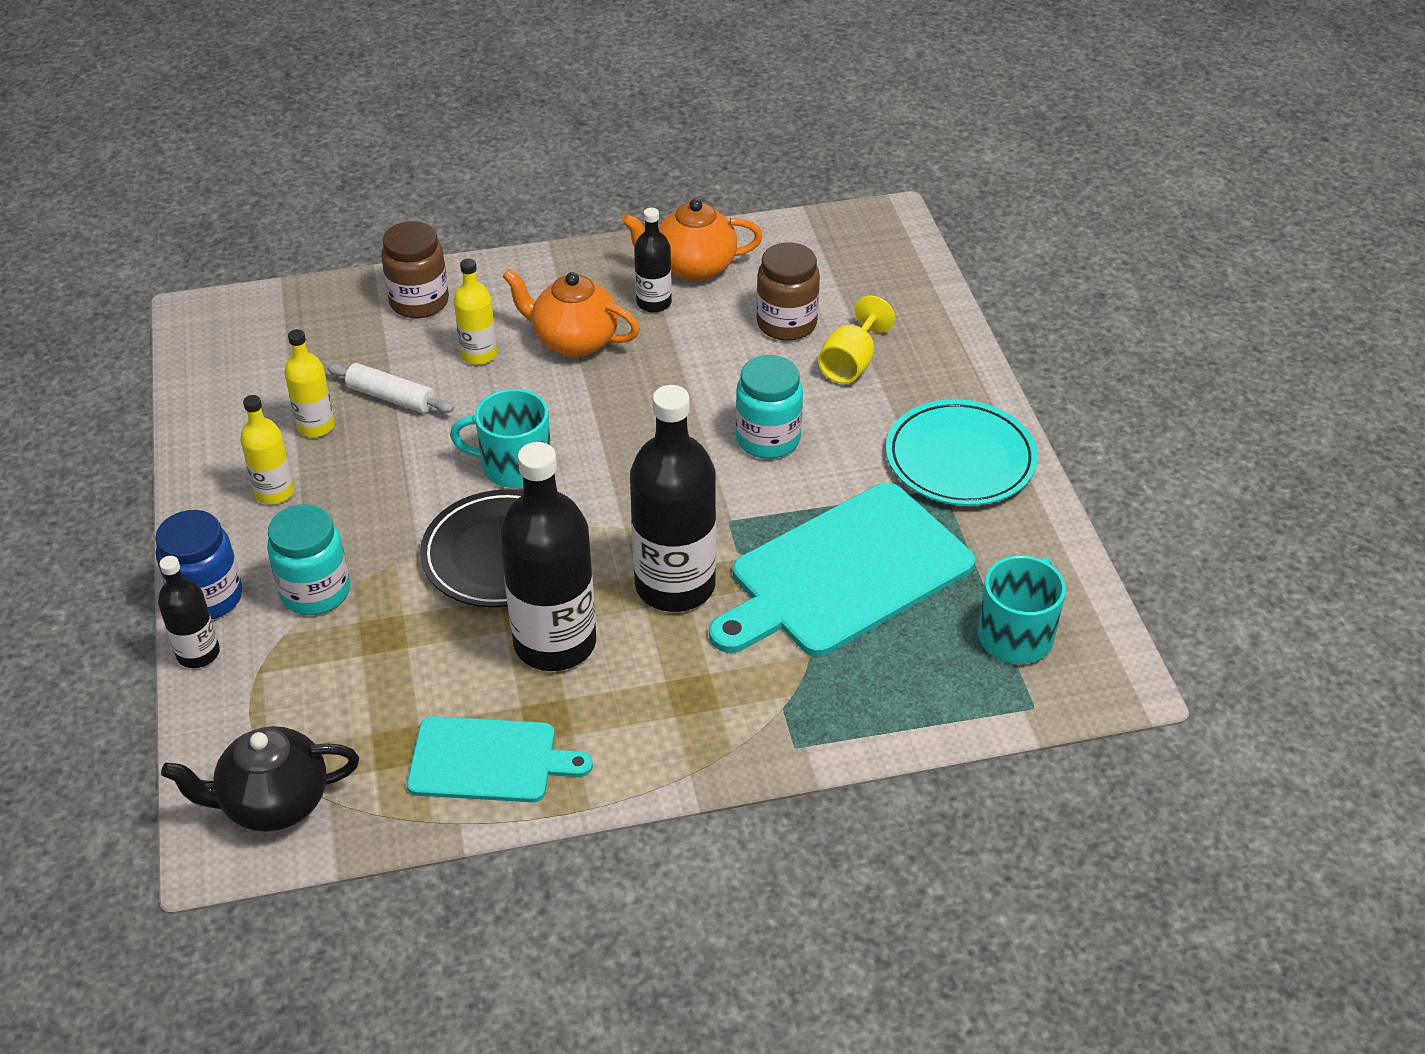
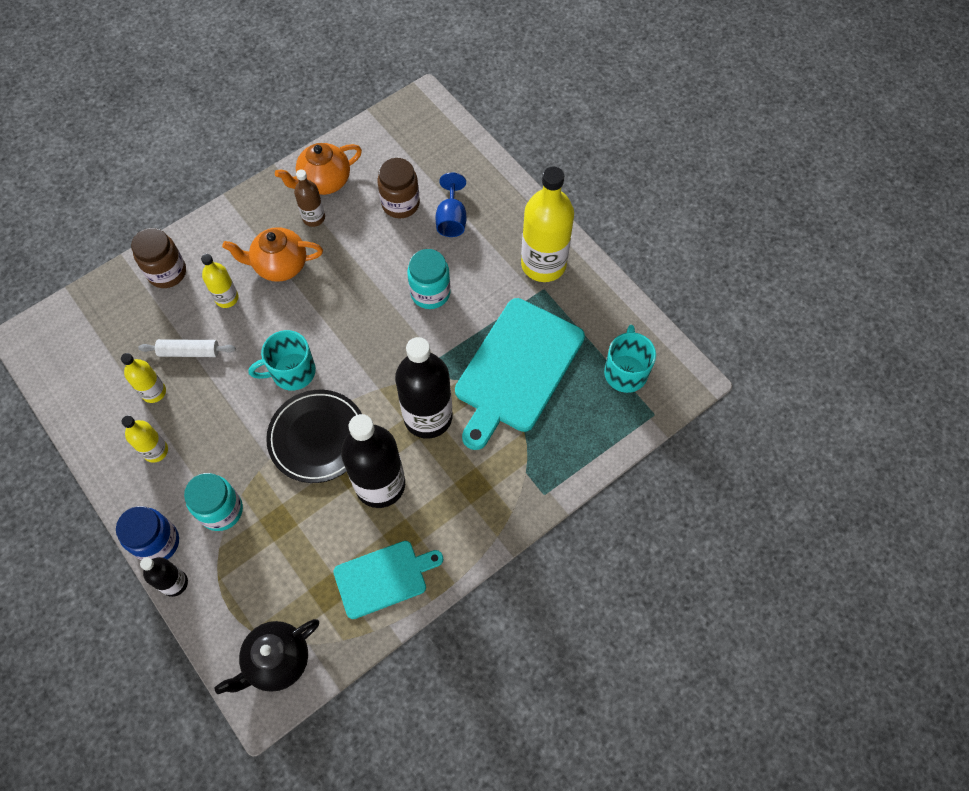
camera: 25 degrees left, 20 degrees up
(654, 303) = (314, 218): black bottle -> brown bottle
(851, 363) = (451, 219): yellow goblet -> blue goblet
(960, 459) = (543, 264): turquoise plate -> yellow bottle

